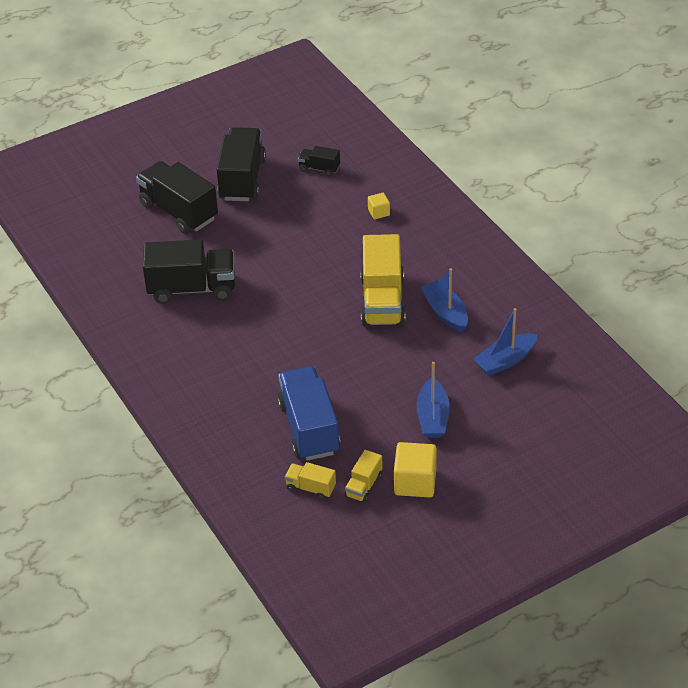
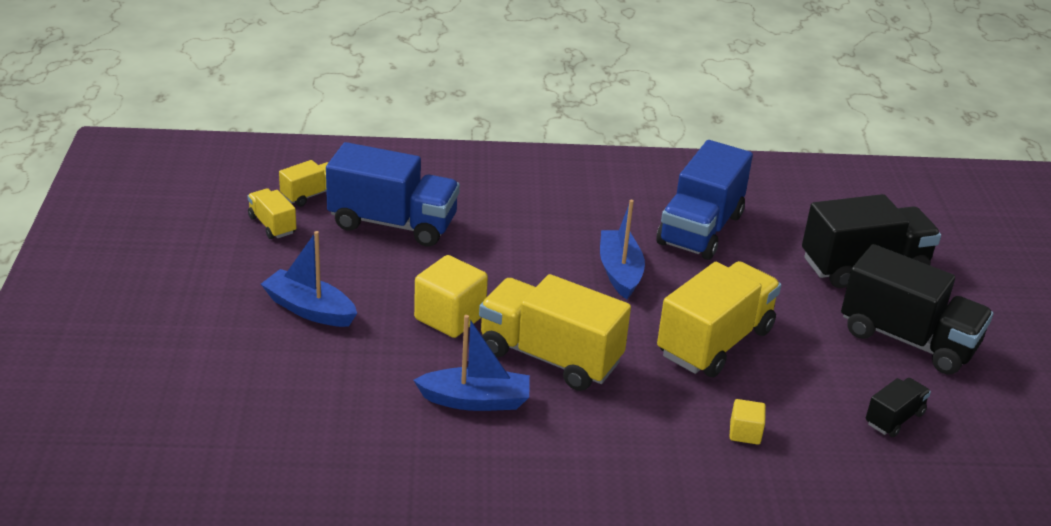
camera: 115 degrees right, 10 degrees down
(192, 288) = (700, 229): black truck -> blue truck
(310, 245) = (714, 342): none -> yellow truck
(415, 482) = (234, 257): yellow cube -> yellow cube (450, 317)
(505, 361) = (332, 410): blue boat -> blue boat (620, 272)

